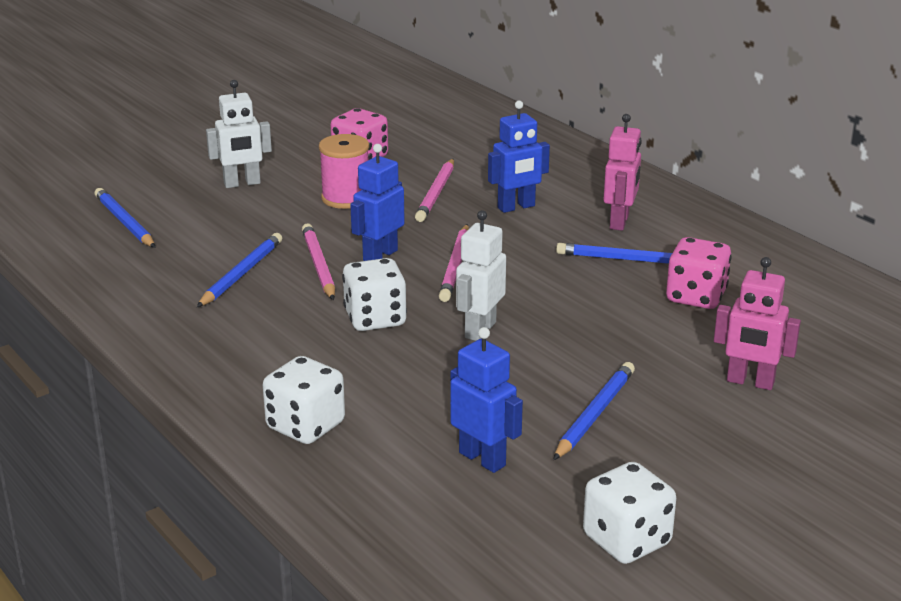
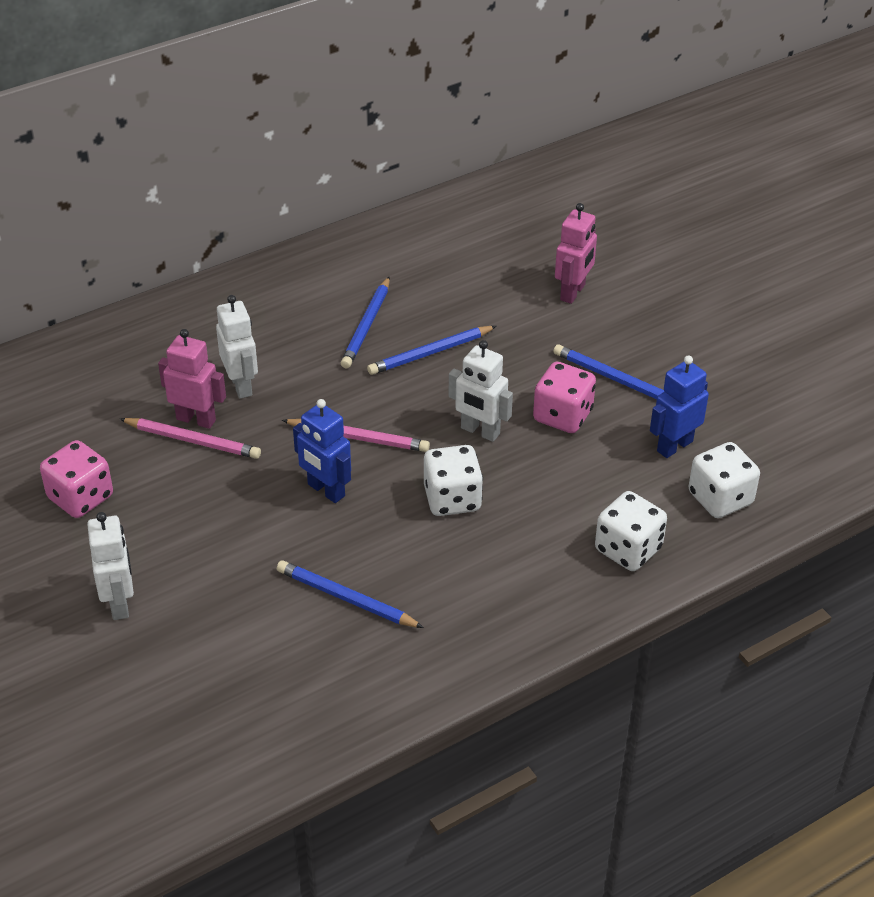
camera: 85 degrees left, 15 degrees up
(124, 222) = (197, 710): blue pencil -> blue pencil (430, 353)
(318, 265) = (338, 537): pink pencil -> none
(346, 198) = (185, 512): pink spool -> none
(516, 207) = (241, 385): blue robot -> white robot
(619, 222) = (290, 321): pink robot -> pink robot (196, 419)
(626, 540) = (768, 383): white dice -> white dice (720, 498)
(696, 297) = (439, 298): pink dice -> pink dice (562, 416)

